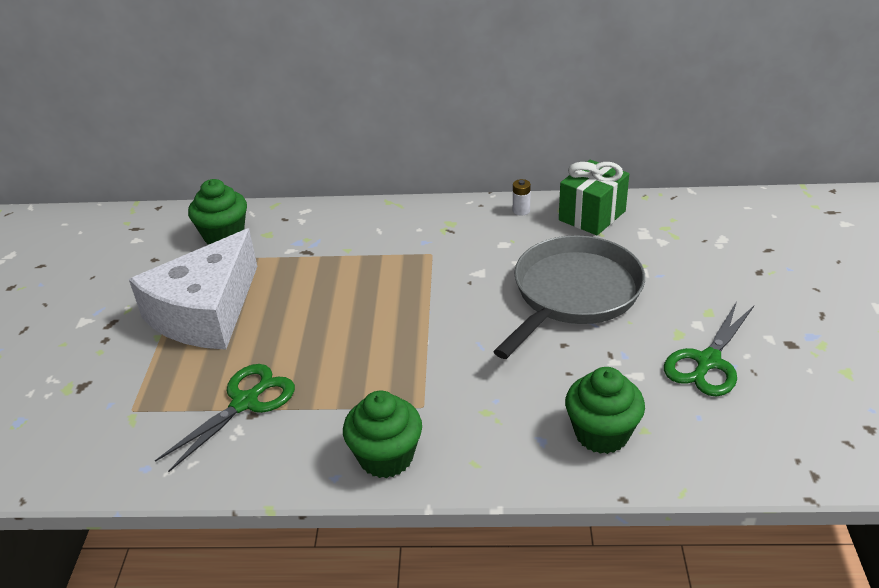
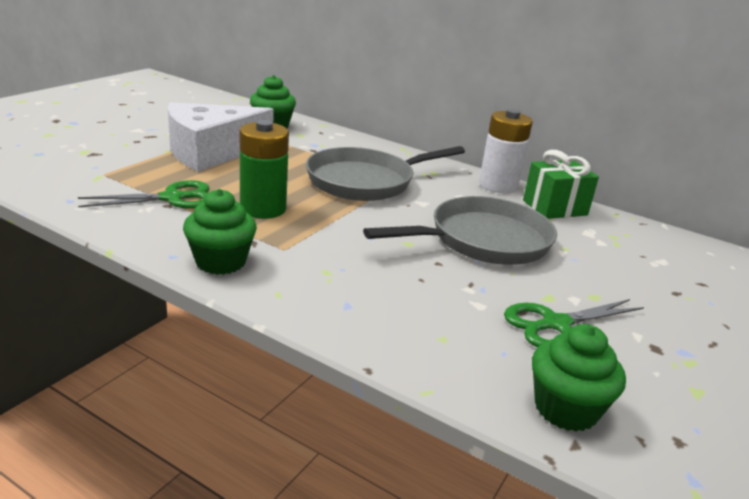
camera: 25 degrees right, 10 degrees down
(348, 365) = (263, 209): none -> green battery
(401, 271) = (365, 181): none -> grey pan
(521, 211) = (498, 185): white battery -> white battery, size x2.47
(601, 433) = (402, 323): green cupcake -> green cupcake (565, 409)

